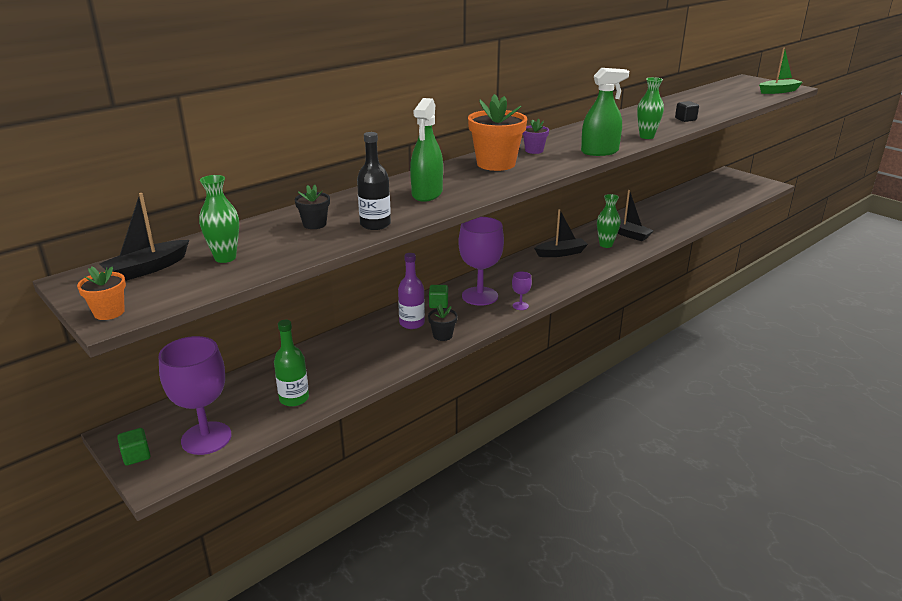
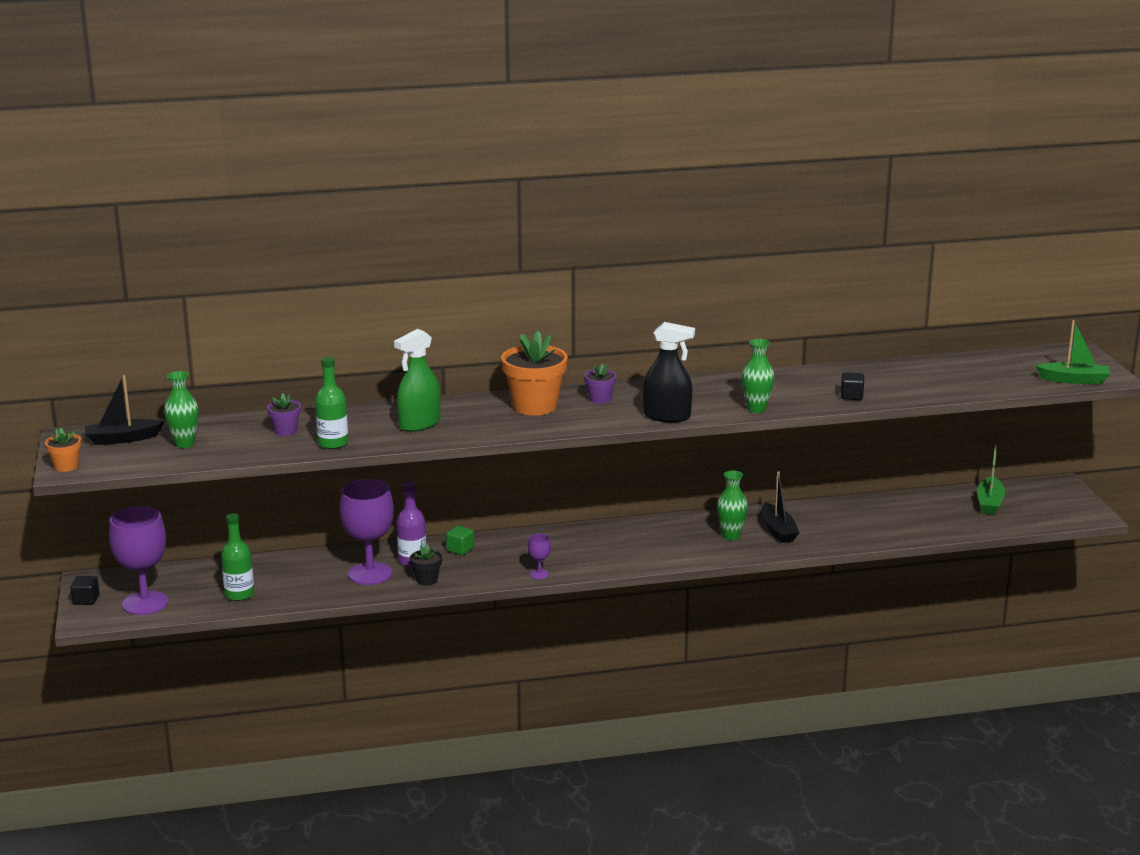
camera: 30 degrees right, 5 degrees down
(136, 456) = (86, 600): green cube -> black cube
(314, 224) = (285, 431): black flower pot -> purple flower pot
(375, 224) = (333, 443): black bottle -> green bottle
(480, 296) = (511, 553): purple goblet -> purple goblet (370, 574)
(561, 253) = (663, 531): black boat -> none
(599, 152) = (667, 416): green spray bottle -> black spray bottle
(712, 190) = (989, 503): none -> green boat

